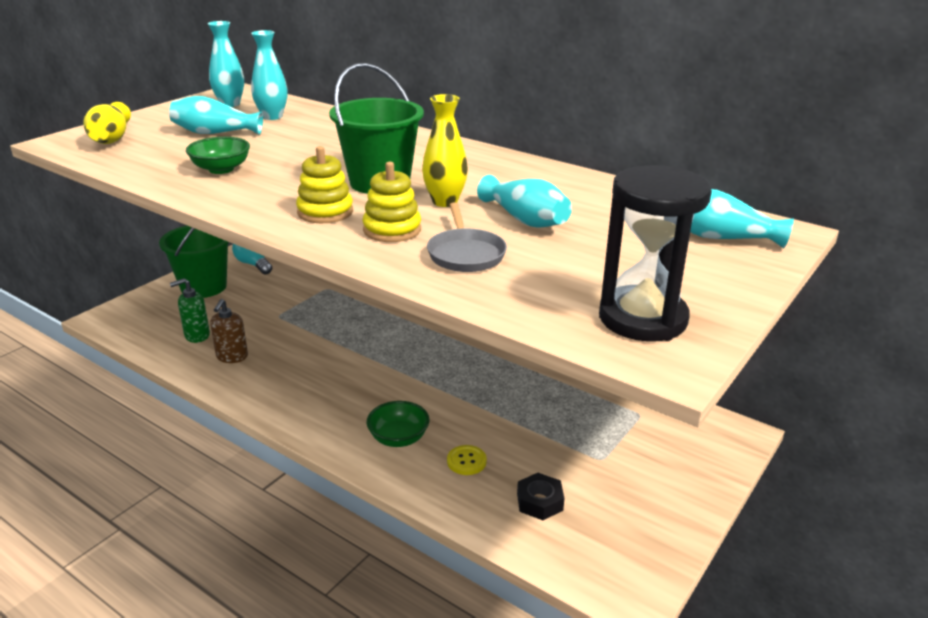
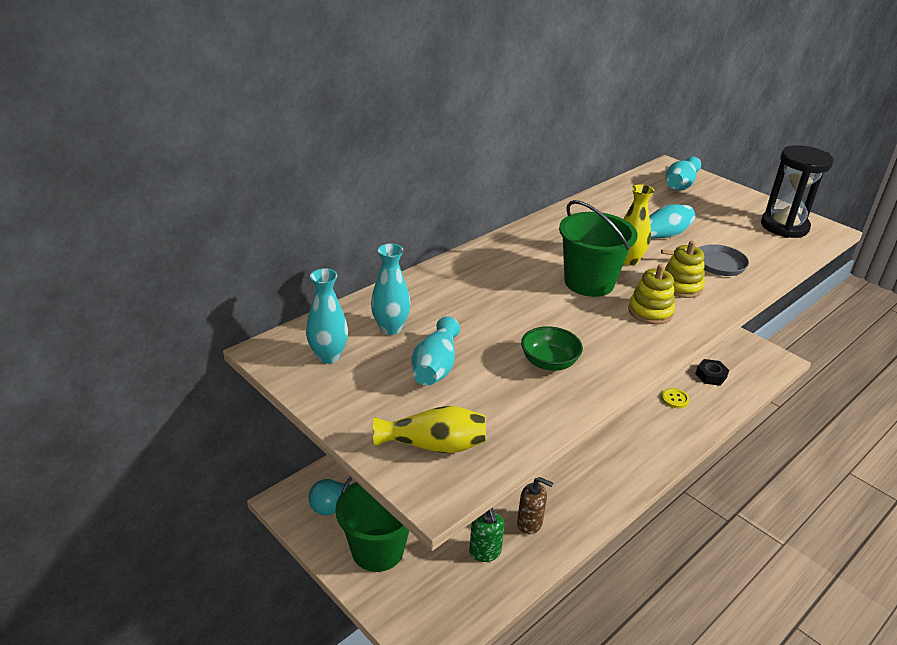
camera: 80 degrees left, 5 degrees up
(398, 438) = (651, 427): green bowl -> none

